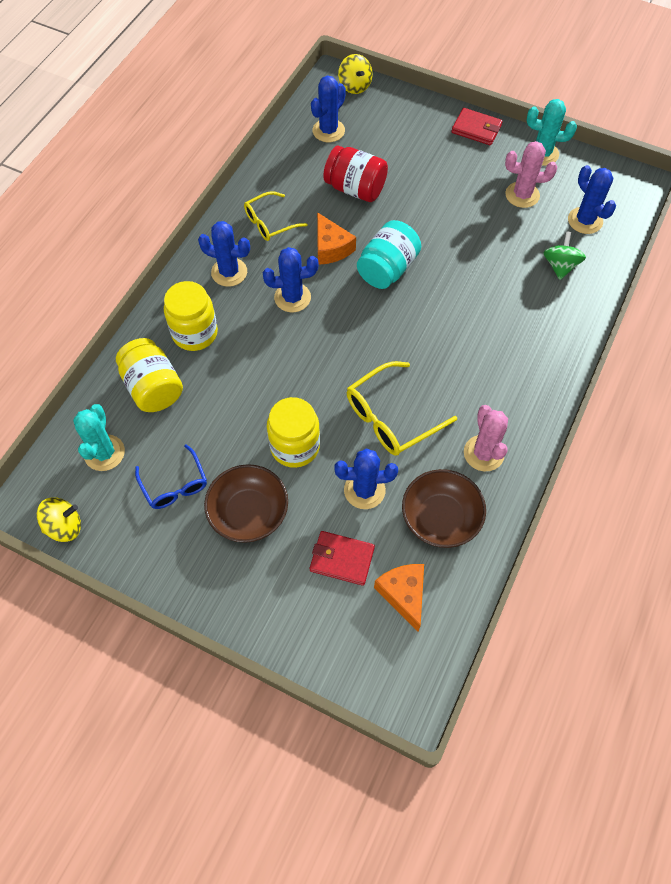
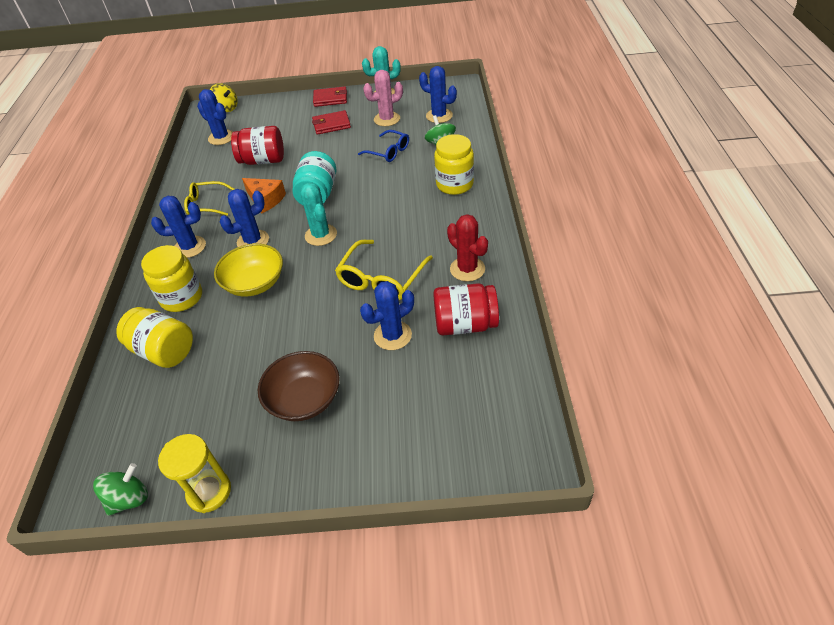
camera: 25 degrees left, 15 degrees down
(64, 526) = (129, 499): yellow spinning top -> green spinning top
(104, 453) = (141, 420): turquoise cactus -> turquoise cactus (321, 235)
(128, 558) = (209, 492): none -> yellow hourglass
(174, 485) = (223, 411): blue glasses -> blue glasses (388, 151)
(268, 353) = (254, 283): none -> yellow bowl
(270, 222) = (206, 204): yellow glasses -> yellow glasses turned 60 degrees clockwise
(295, 446) = (315, 334): yellow jar -> yellow jar (454, 184)
(328, 131) = (221, 137): blue cactus -> blue cactus turned 60 degrees counterclockwise
(342, 559) = (406, 392): red wallet -> red wallet (331, 124)
(403, 594) = (473, 390): orange cheese -> none
(440, 518) = (465, 324): brown bowl -> red jar
(483, 453) = (467, 269): pink cactus -> red cactus

